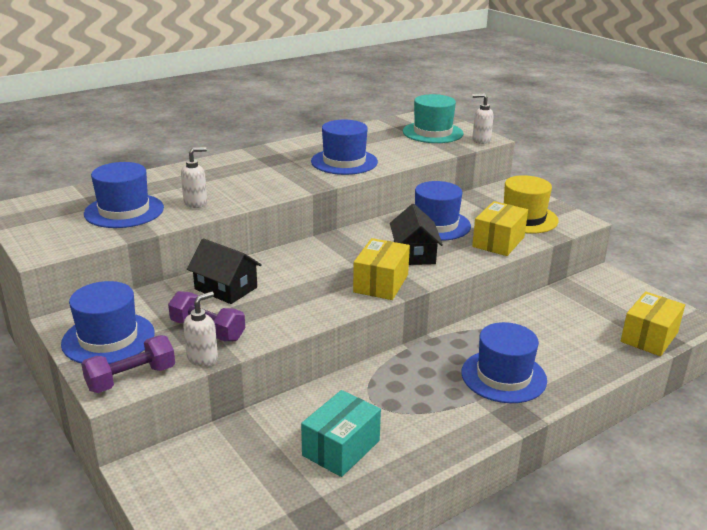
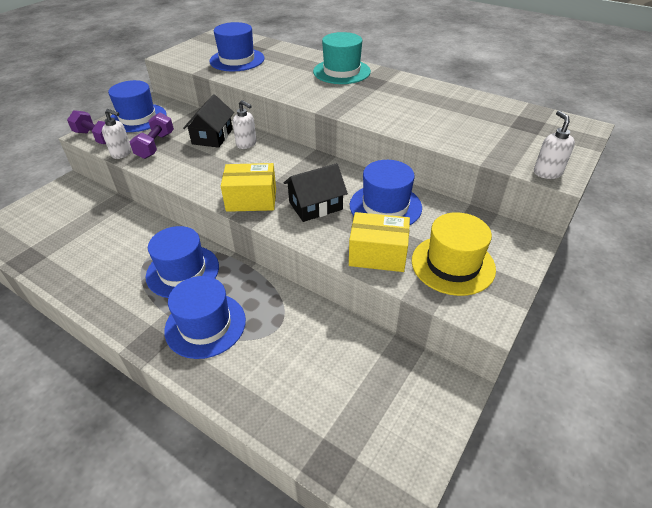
camera: 70 degrees right, 15 degrees up
(196, 203) = (264, 76): white soap dispenser -> white soap dispenser (246, 144)
(341, 448) = (95, 252): turquoise box -> none
(344, 162) = (396, 110): blue hat -> blue hat (183, 271)
(432, 132) = (531, 138): turquoise hat -> turquoise hat (341, 71)
(649, 337) = (327, 448): yellow box -> none

